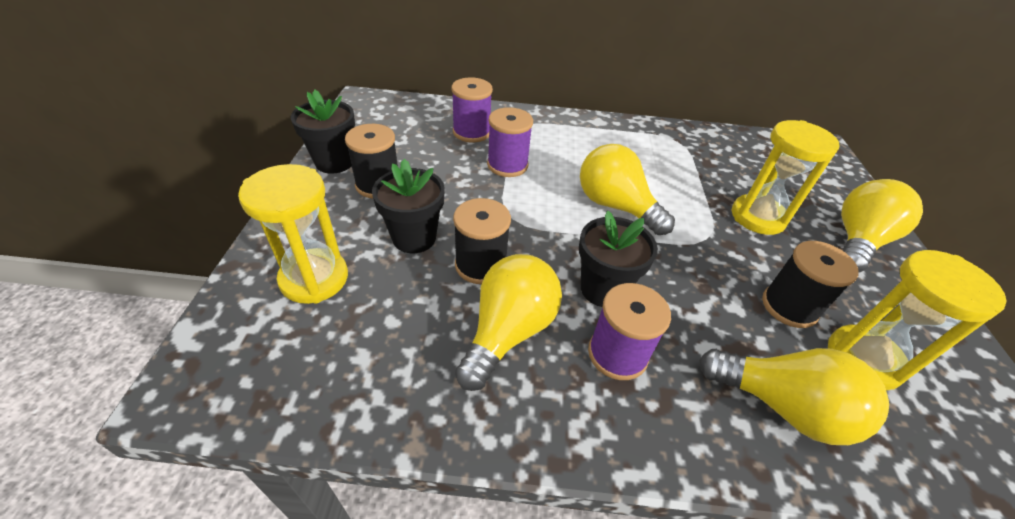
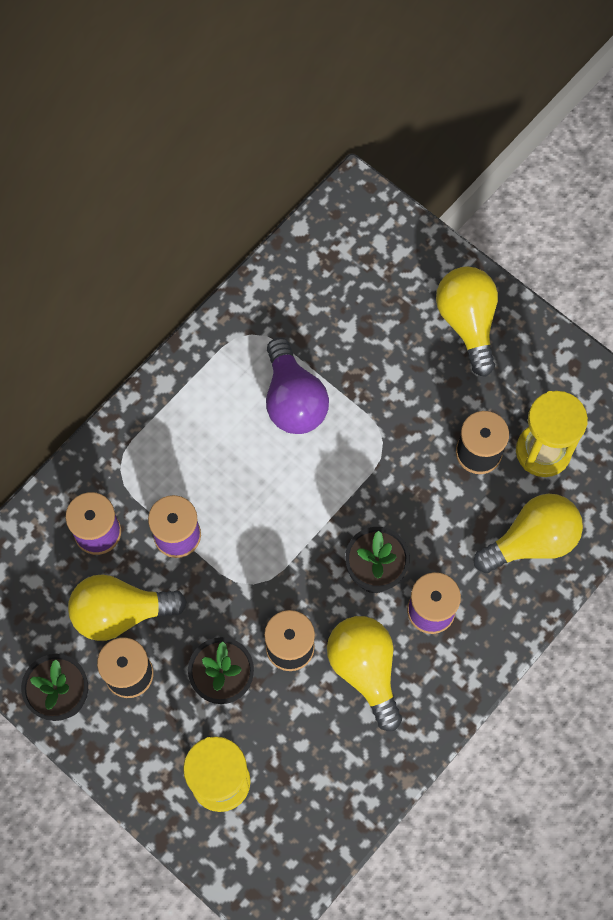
camera: 50 degrees left, 25 degrees up
(615, 206) = (298, 483): yellow light bulb -> yellow light bulb (120, 613)
(666, 177) = (293, 400): none -> purple light bulb
(758, 217) = (391, 374): yellow hourglass -> none

